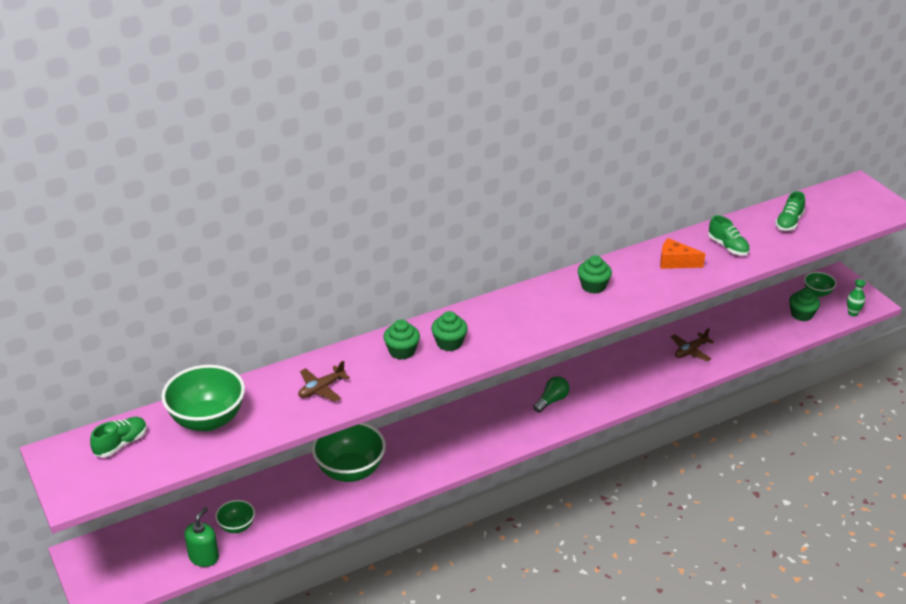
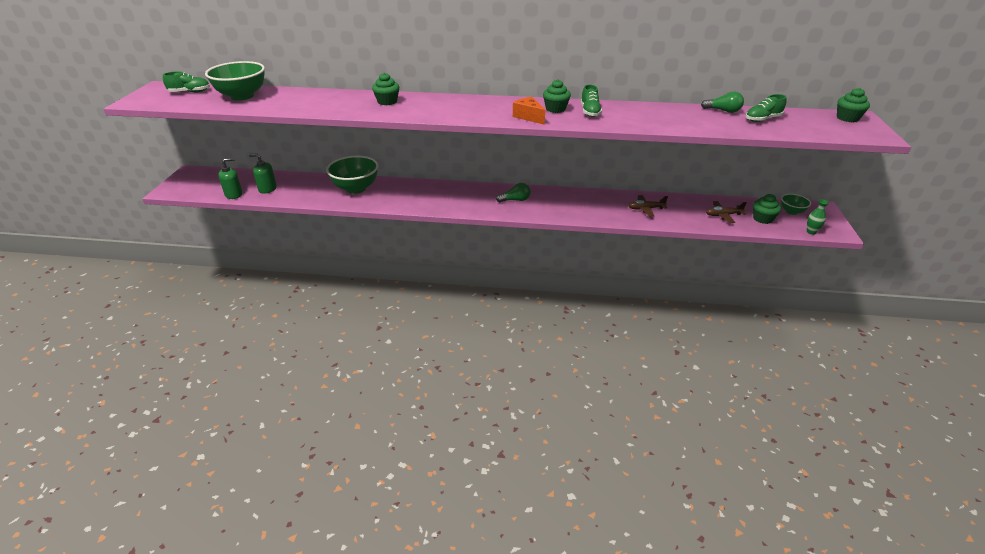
camera: 35 degrees right, 0 degrees up
(237, 526) = (267, 189): green bowl -> green soap dispenser
(321, 389) = (317, 102): brown plane -> brown plane (723, 215)
(449, 343) = (420, 106): green cupcake -> green cupcake (847, 118)
(675, 262) = (635, 114): orange cheese -> orange cheese (529, 117)
(728, 247) = (689, 118): green shoe -> green shoe (590, 112)
(745, 223) = (723, 111): none -> green light bulb

